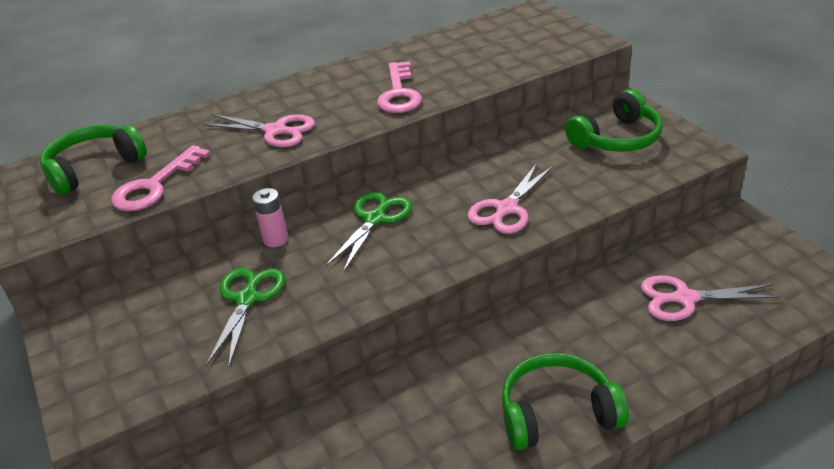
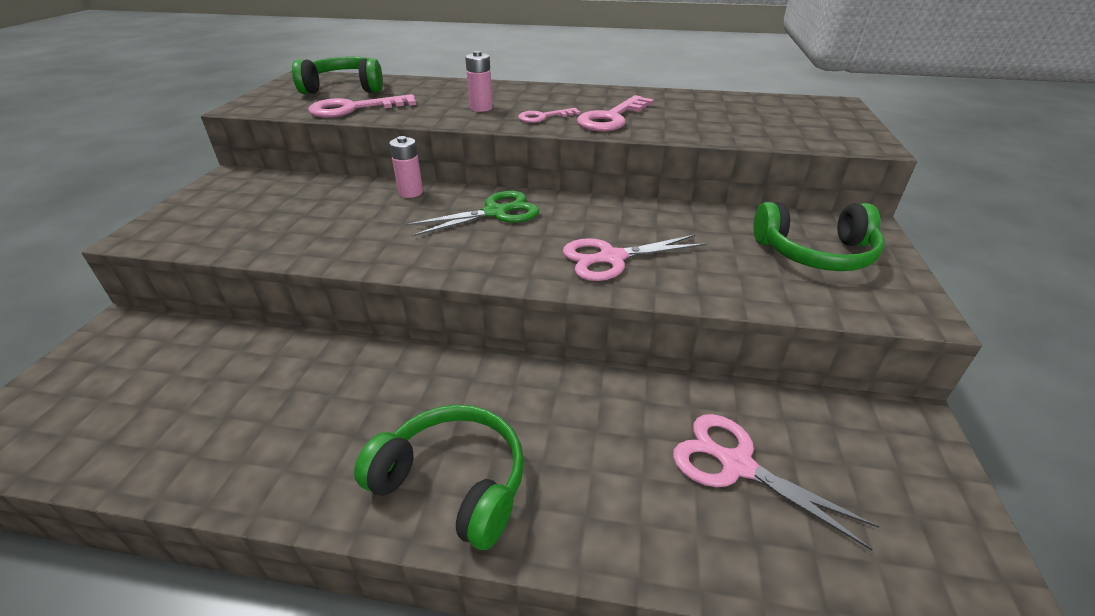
camera: 35 degrees right, 0 degrees up
(247, 299) = (330, 220): green scissors -> none
(275, 131) = (481, 108): pink scissors -> pink battery
(344, 116) = (543, 117): none -> pink key

